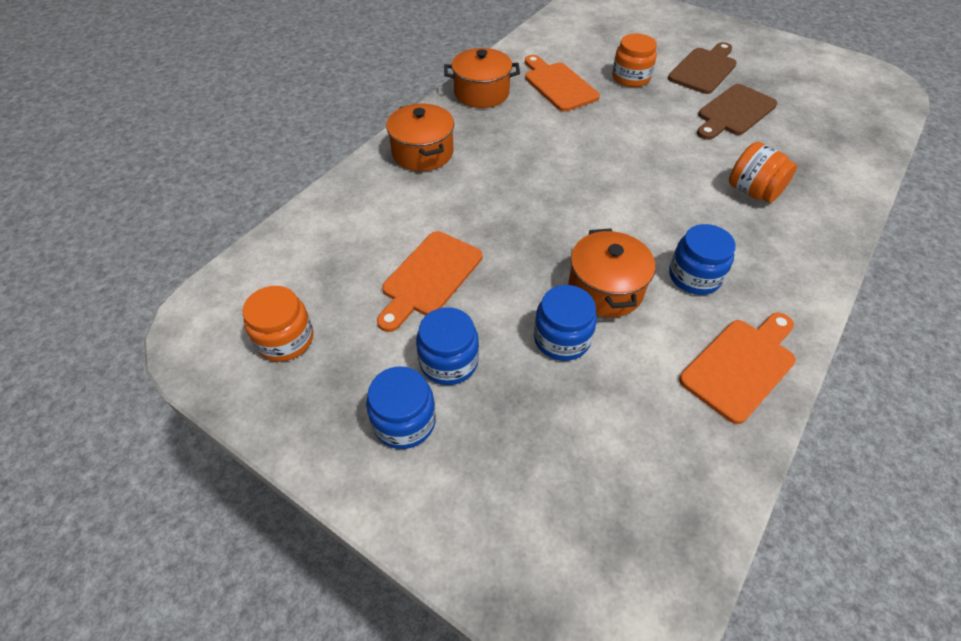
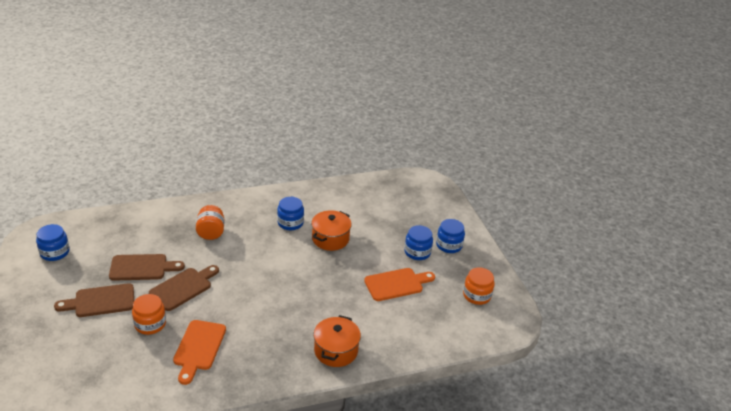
camera: 145 degrees left, 15 degrees down
(481, 93) = (252, 373): orange pot -> none
(562, 339) = (368, 235): blue jar -> blue jar (55, 252)
(662, 119) = (183, 287): none -> brown cutting board
(741, 365) = (317, 195): orange cutting board -> none

